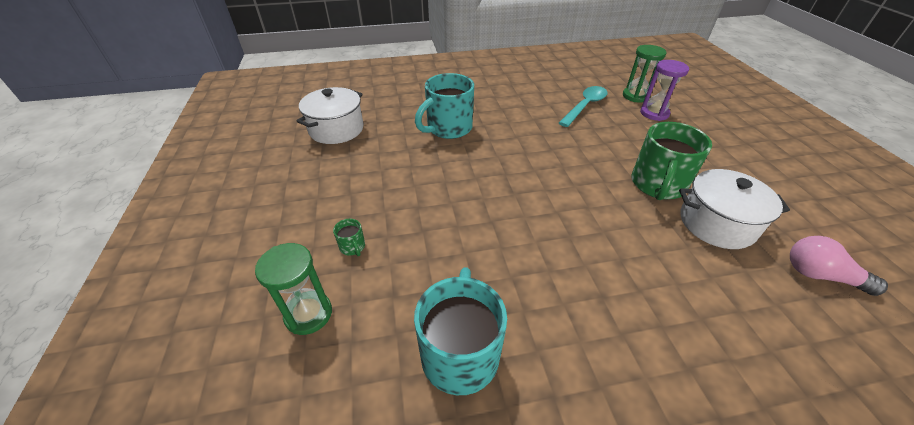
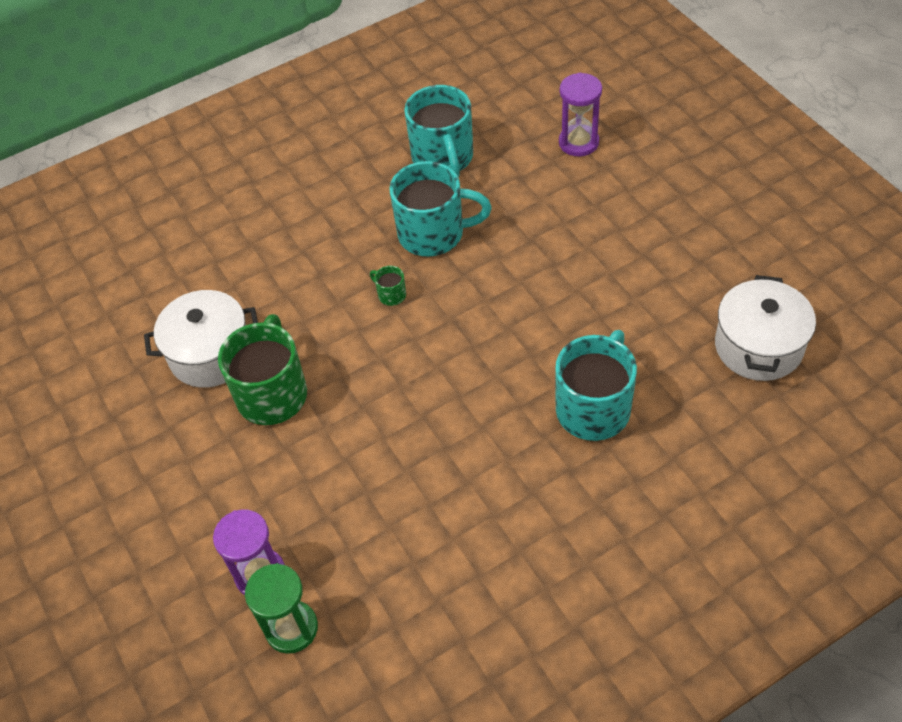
camera: 165 degrees right, 10 degrees up
(308, 314) = (578, 142): green hourglass -> purple hourglass
(352, 247) = (588, 201): green mug -> green mug (391, 294)
(504, 264) = (433, 233): none -> turquoise mug
(585, 106) = (386, 554): turquoise spoon -> none
(820, 275) = (124, 322): pink light bulb -> none

